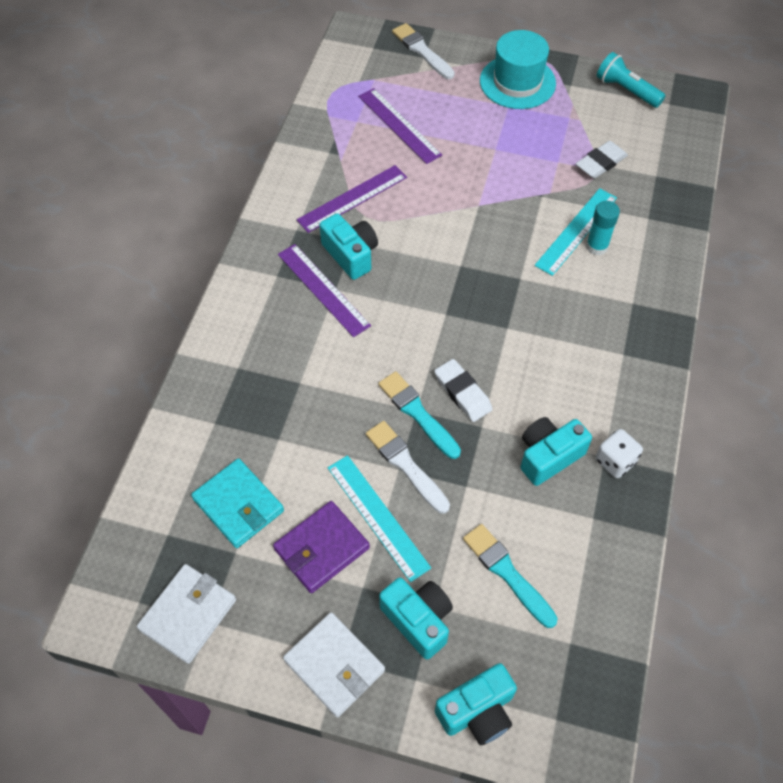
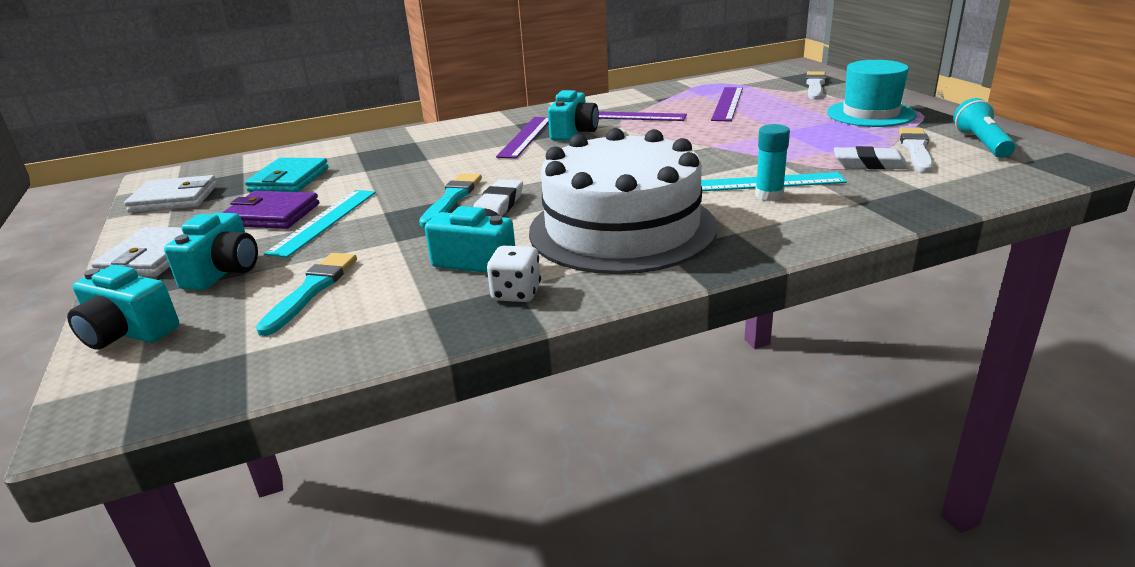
camera: 55 degrees right, 30 degrees down
(405, 465) = (391, 213): white brush -> white brush (916, 149)
(573, 352) = (622, 228): none -> white cake

